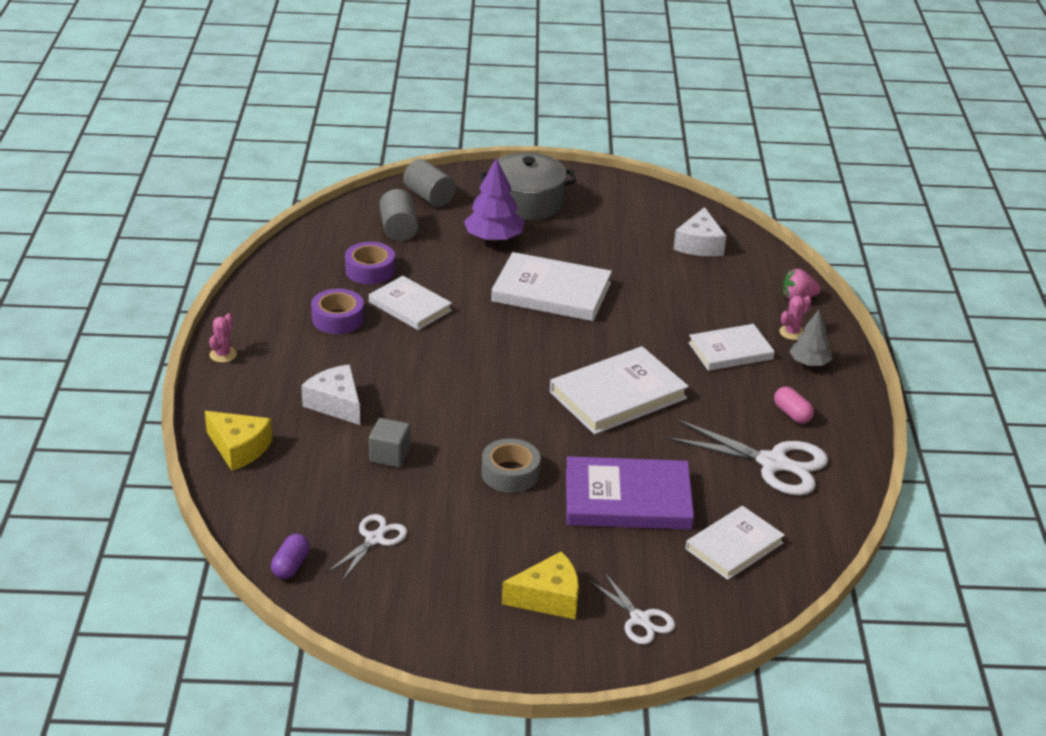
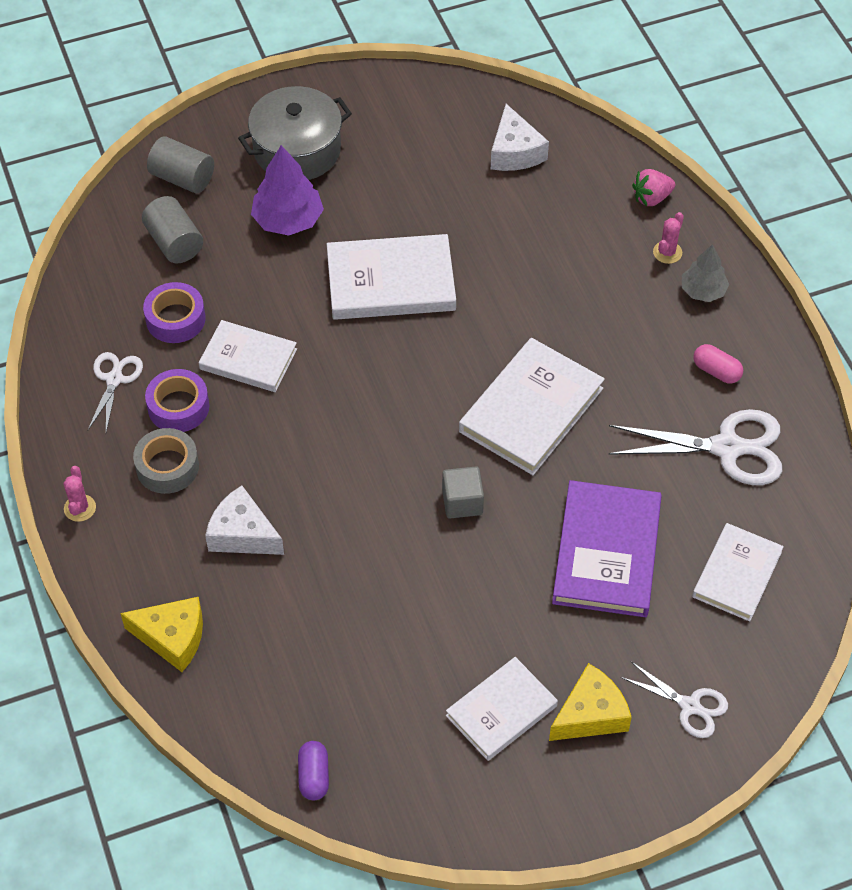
camera: 20 degrees left, 20 degrees up
(374, 539) = (380, 707): white scissors -> white scissors (114, 379)
(389, 455) = (337, 586): grey cube -> grey cube (462, 502)
(510, 473) = (473, 562): grey tape -> grey tape (167, 467)
(627, 499) = (607, 552): purple book -> purple book turned 60 degrees counterclockwise
(730, 351) = (617, 302): white book -> white book (501, 711)

